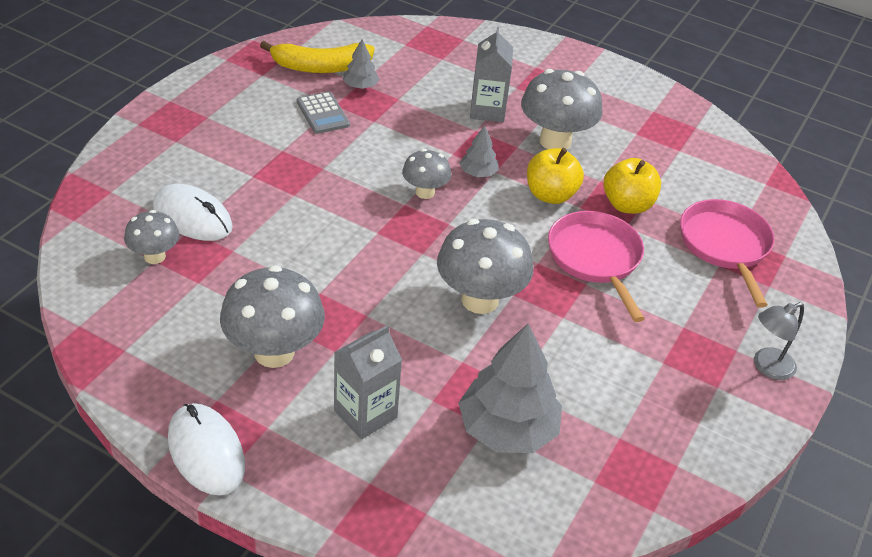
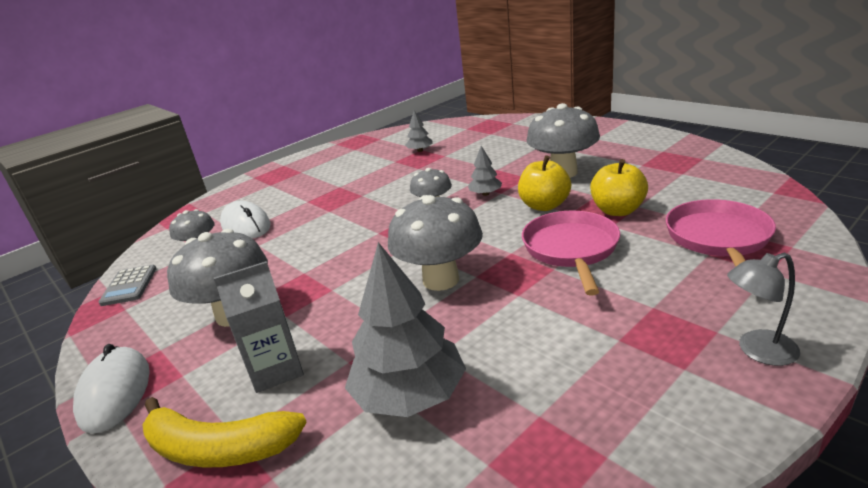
camera: 25 degrees right, 15 degrees down
(320, 67) = (397, 143): yellow banana -> yellow banana (218, 448)
(322, 113) = (382, 166): grey calculator -> grey calculator (129, 286)
(487, 110) = (512, 158): grey carton -> none

